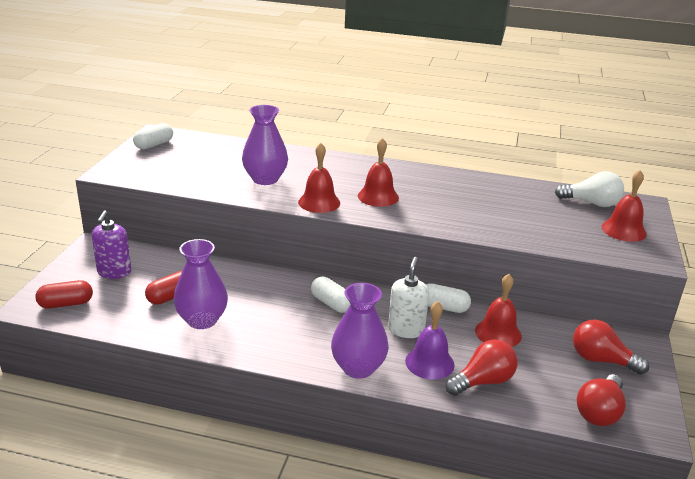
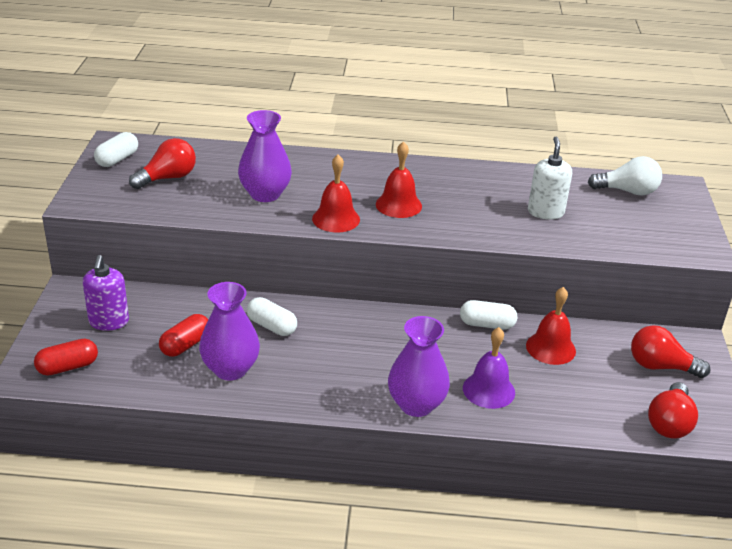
camera: 10 degrees left, 5 degrees up
(332, 303) = (367, 333): white capsule -> white capsule (272, 326)
(406, 329) = (454, 355): white soap dispenser -> white soap dispenser (545, 212)
(482, 381) = (548, 404): red light bulb -> red light bulb (167, 178)
(624, 230) = (667, 222): red bell -> none

